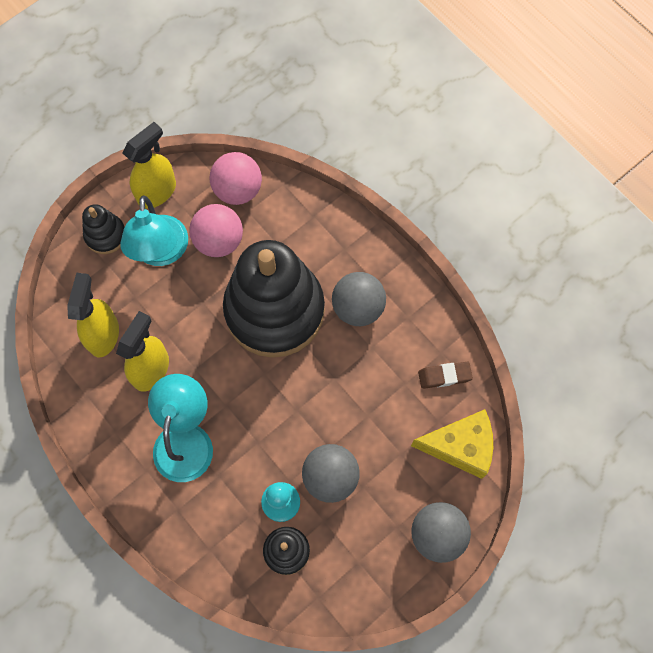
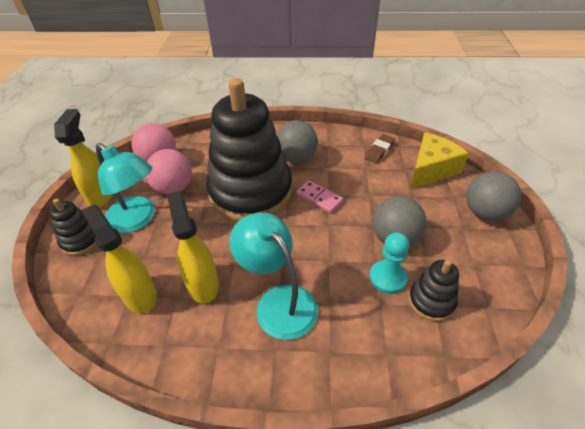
camera: 45 degrees left, 25 degrees down
(322, 375) = (319, 198): none -> pink domino

